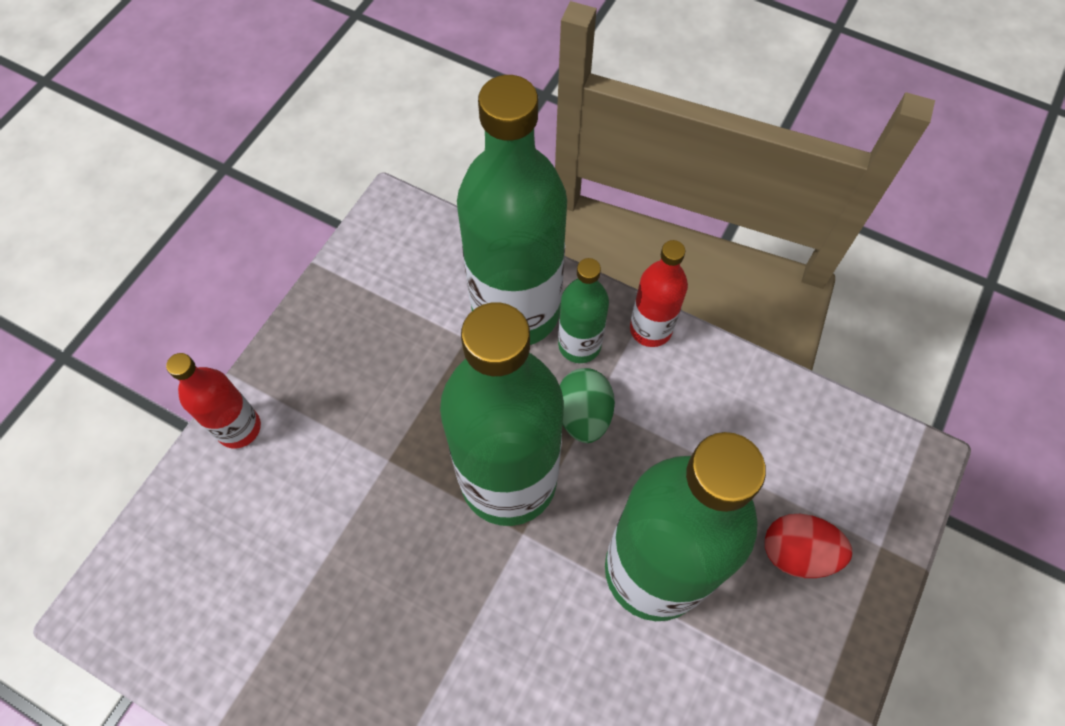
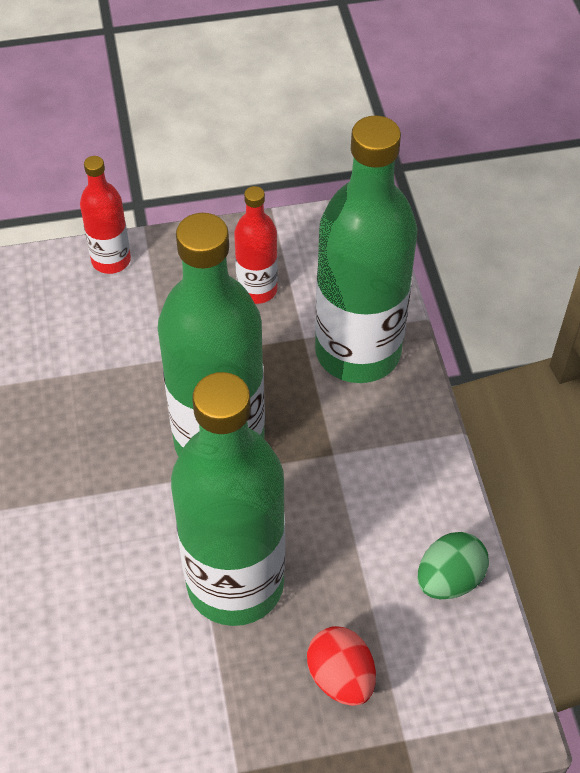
camera: 50 degrees right, 10 degrees down
(579, 345) = (371, 411): green bottle -> none
(583, 415) = (316, 453): green egg -> green egg (449, 579)
(650, 329) = (433, 449): red bottle -> red bottle (257, 290)

